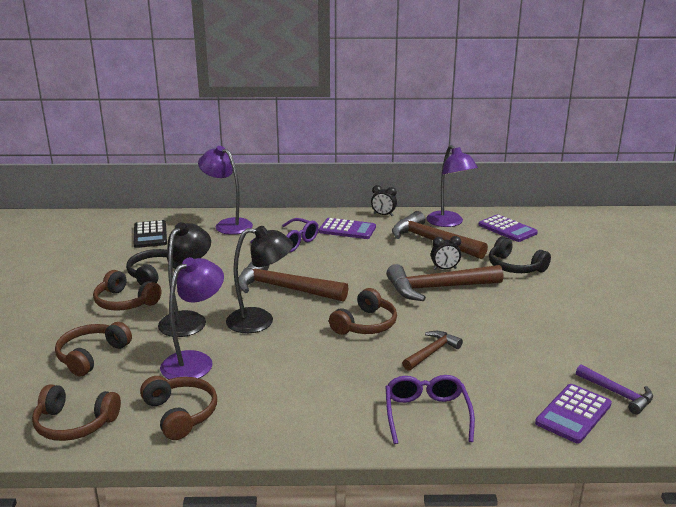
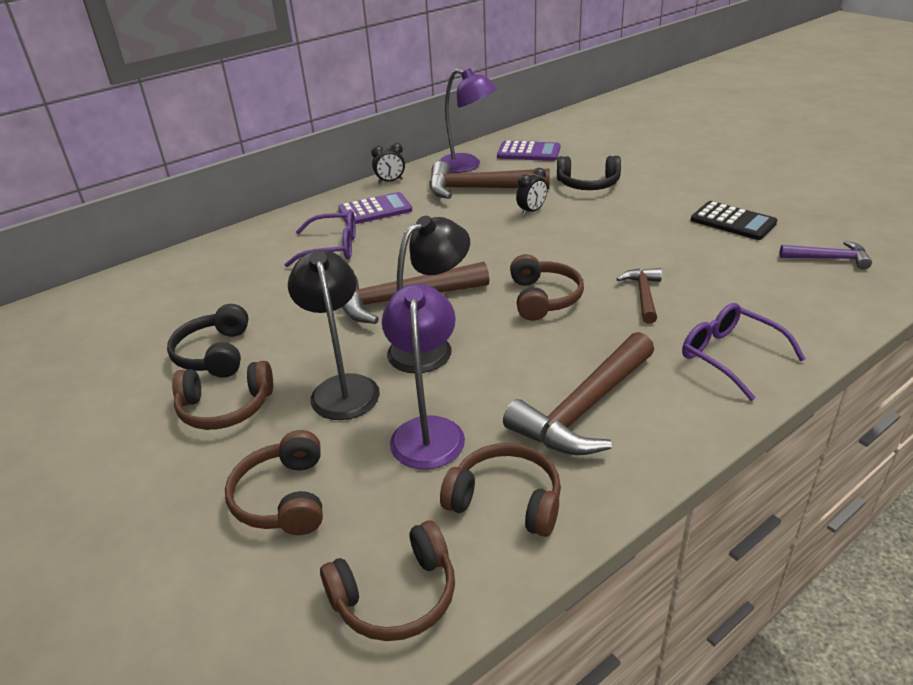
camera: 35 degrees left, 10 degrees up
(150, 235) = (132, 311): black calculator -> black calculator (733, 222)
(228, 225) = (223, 258): purple lamp -> none
(437, 288) = (553, 232): brown hammer -> brown hammer (584, 409)
(573, 414) = (828, 292): purple calculator -> none

